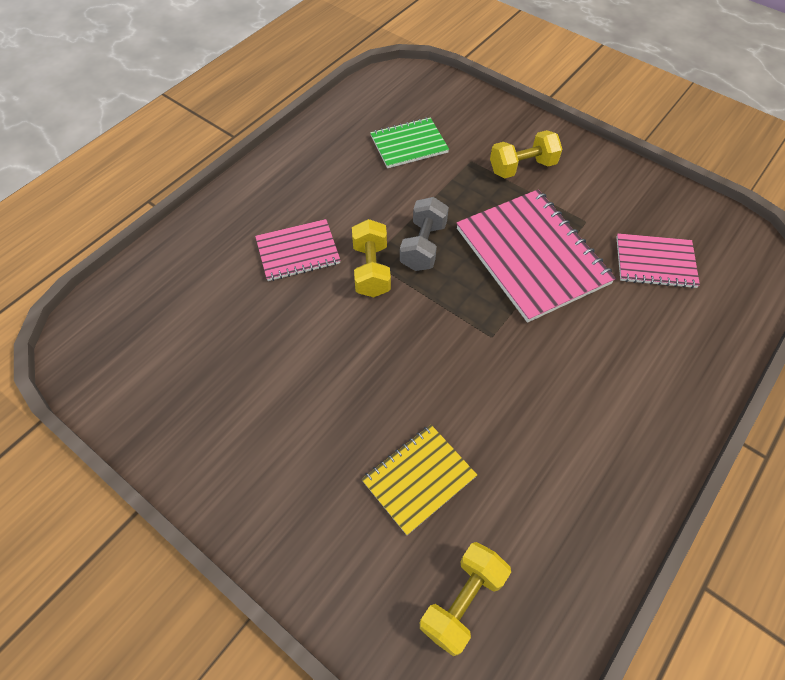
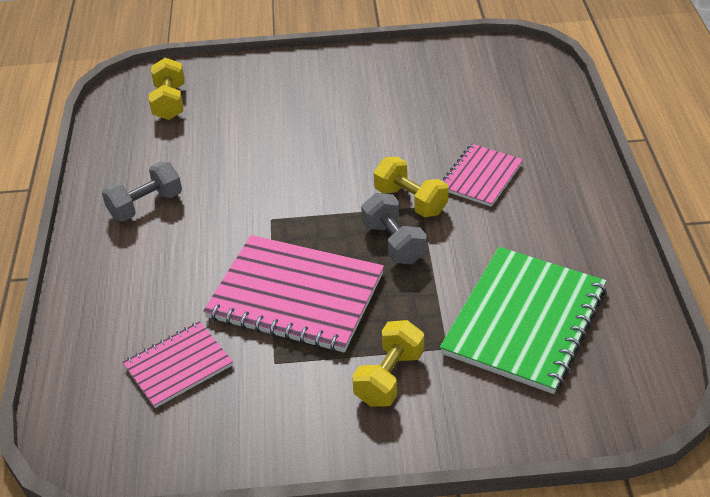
camera: 140 degrees right, 15 degrees down
(409, 144) = (524, 321): green notebook -> green notebook, size x1.77
(419, 479) = (242, 126): yellow notebook -> none
(591, 442) = (146, 205): none -> grey dumbbell

